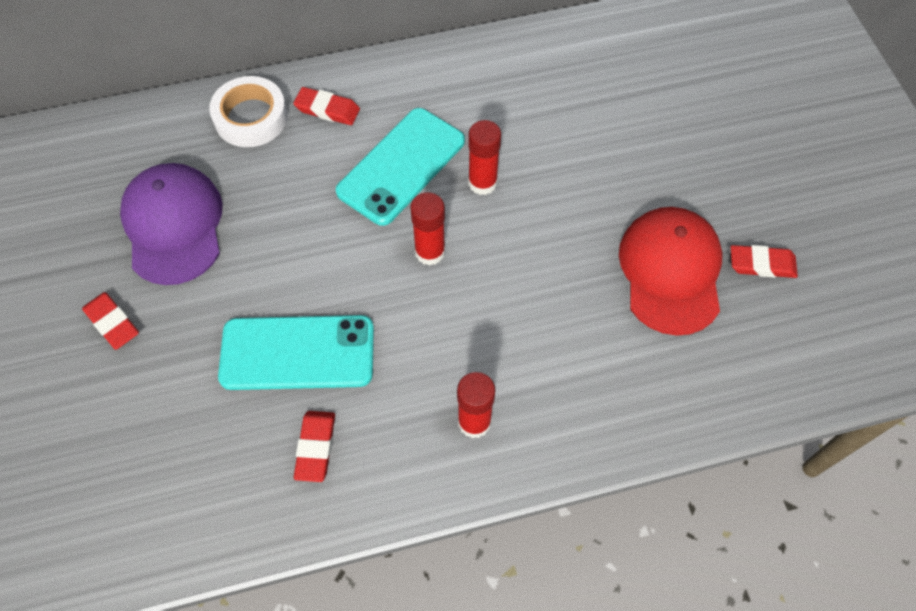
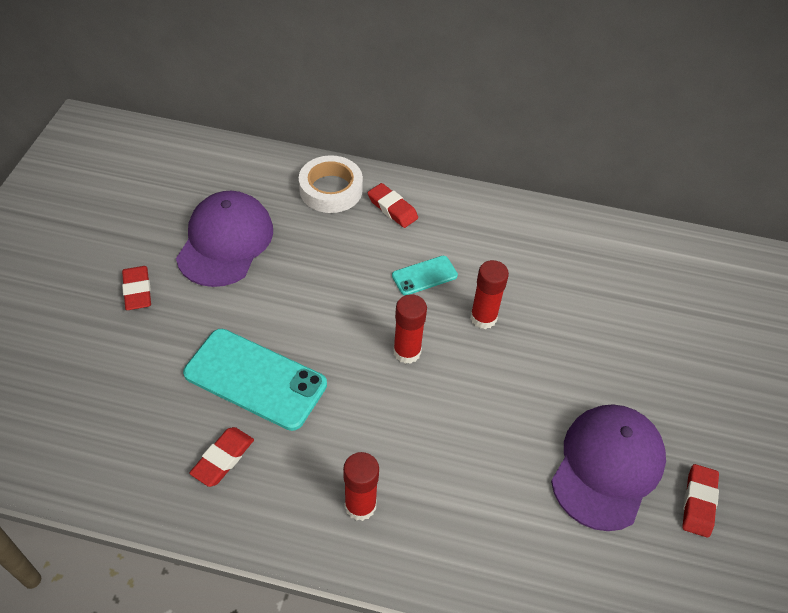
camera: 25 degrees right, 10 degrees down
(401, 166) = (424, 276): turquoise phone -> turquoise phone, size x0.51
(670, 272) = (607, 467): red cap -> purple cap
(761, 264) = (698, 502): red eraser -> red eraser turned 75 degrees clockwise

